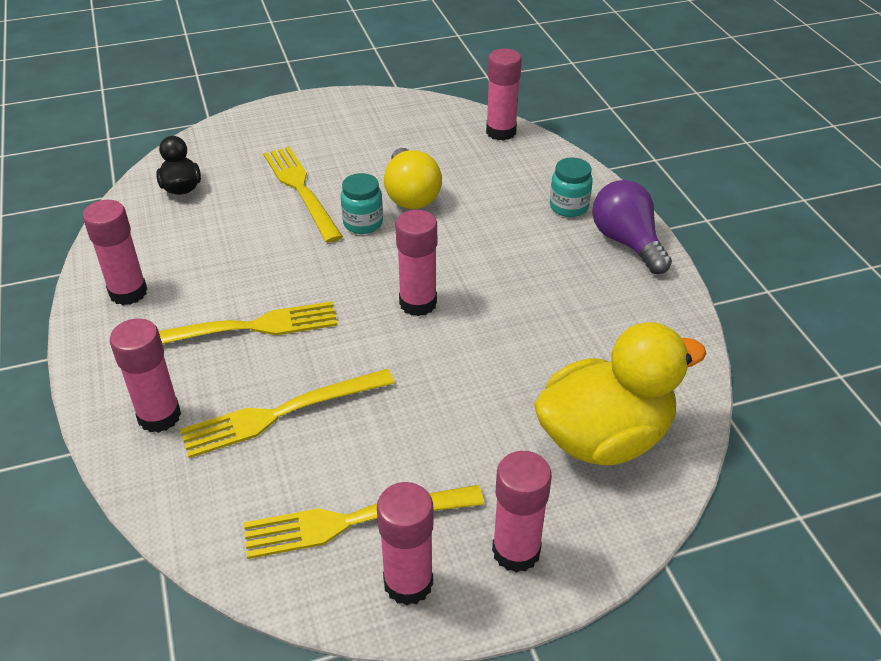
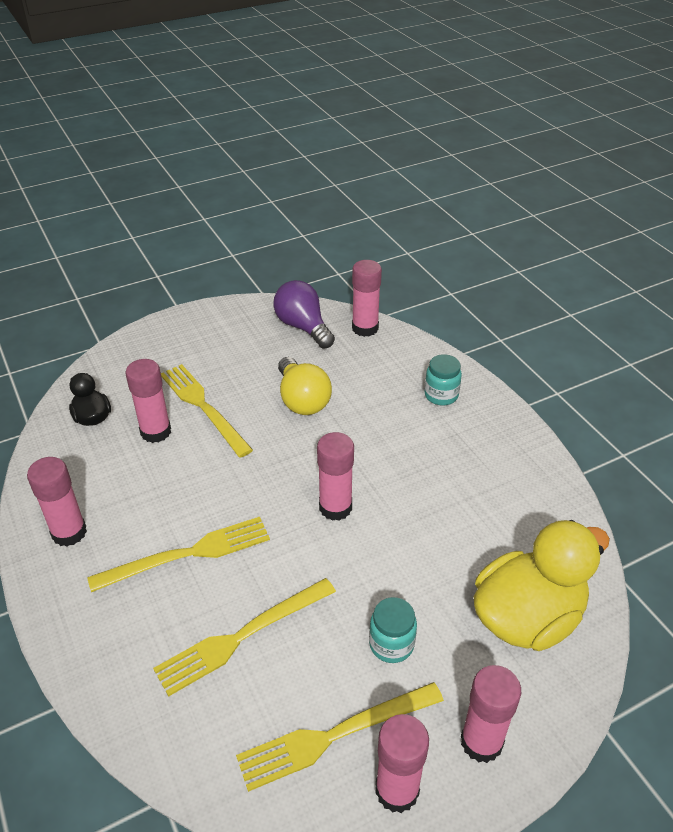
camera: 10 degrees left, 0 degrees up
(159, 416) = (130, 657): pink glue stick -> pink glue stick (156, 432)
(363, 223) = (267, 433): turquoise jar -> turquoise jar (391, 644)
(627, 242) = (498, 424): purple light bulb -> purple light bulb (303, 327)

